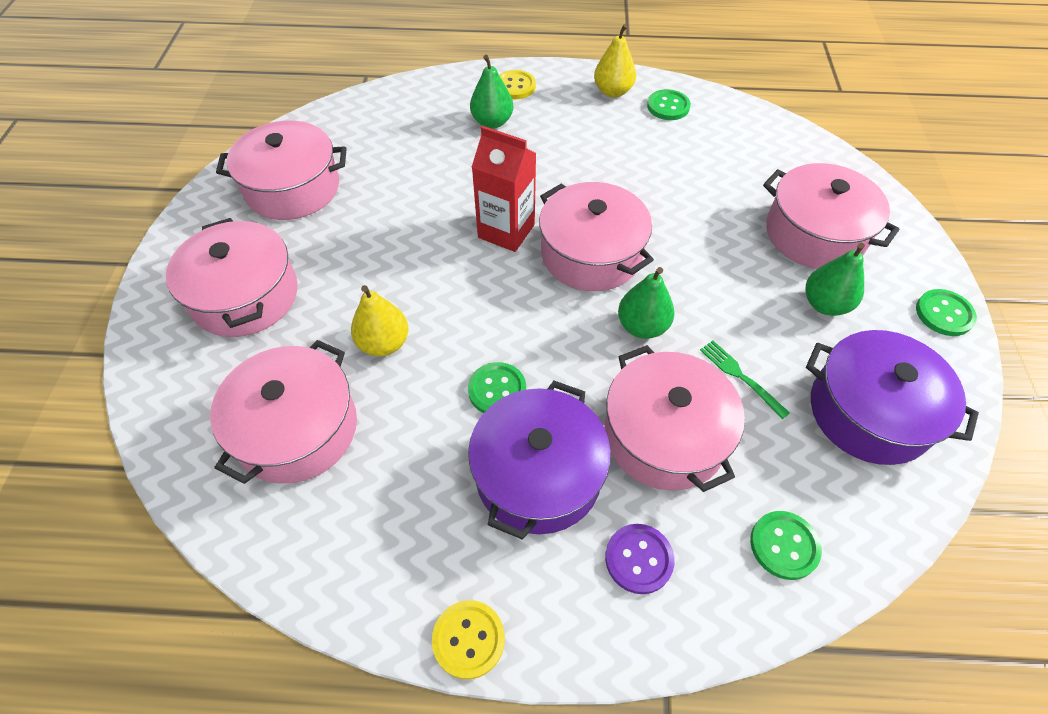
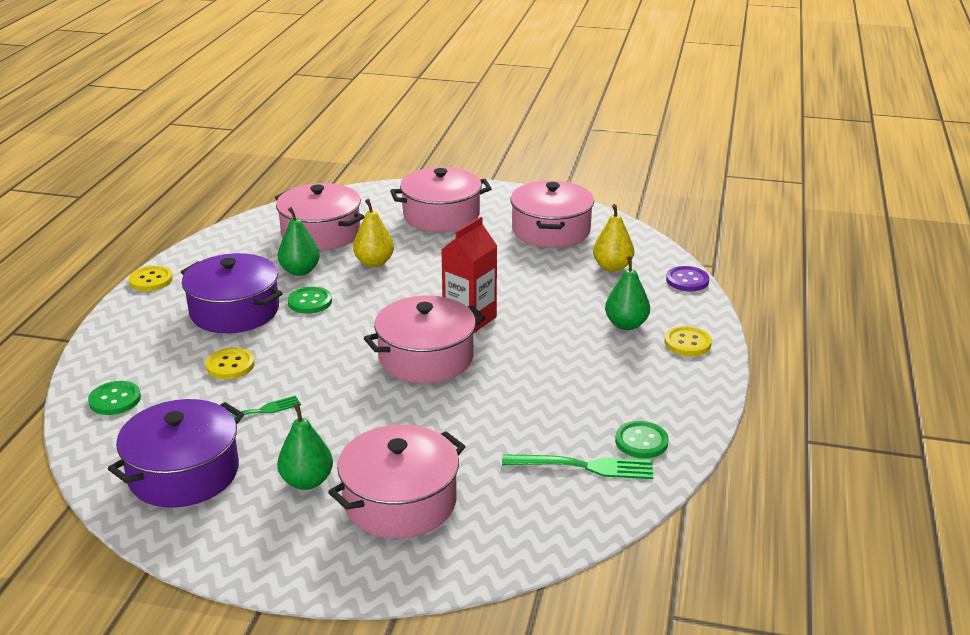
camera: 100 degrees right, 25 degrees down
(613, 92) = (674, 406): yellow pear -> yellow pear (612, 267)
(639, 559) = (151, 340): purple button -> purple button (687, 280)
(642, 326) = (334, 372): green pear -> green pear (300, 271)
(664, 435) = (230, 365): pink pot -> yellow button
(714, 134) = (584, 466): none -> green fork
(944, 314) = (254, 563): green button -> none

